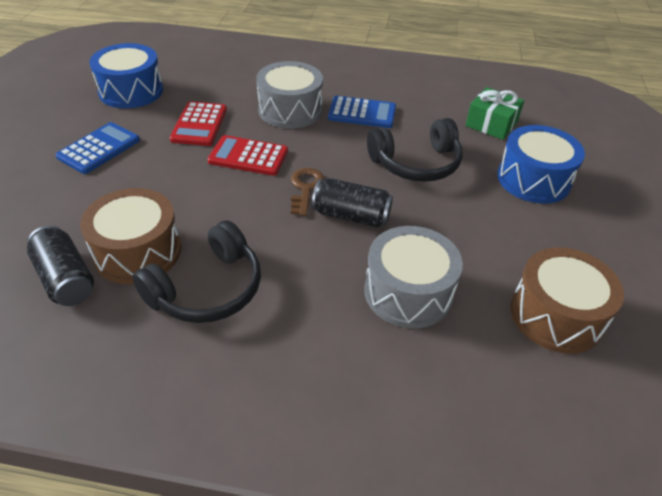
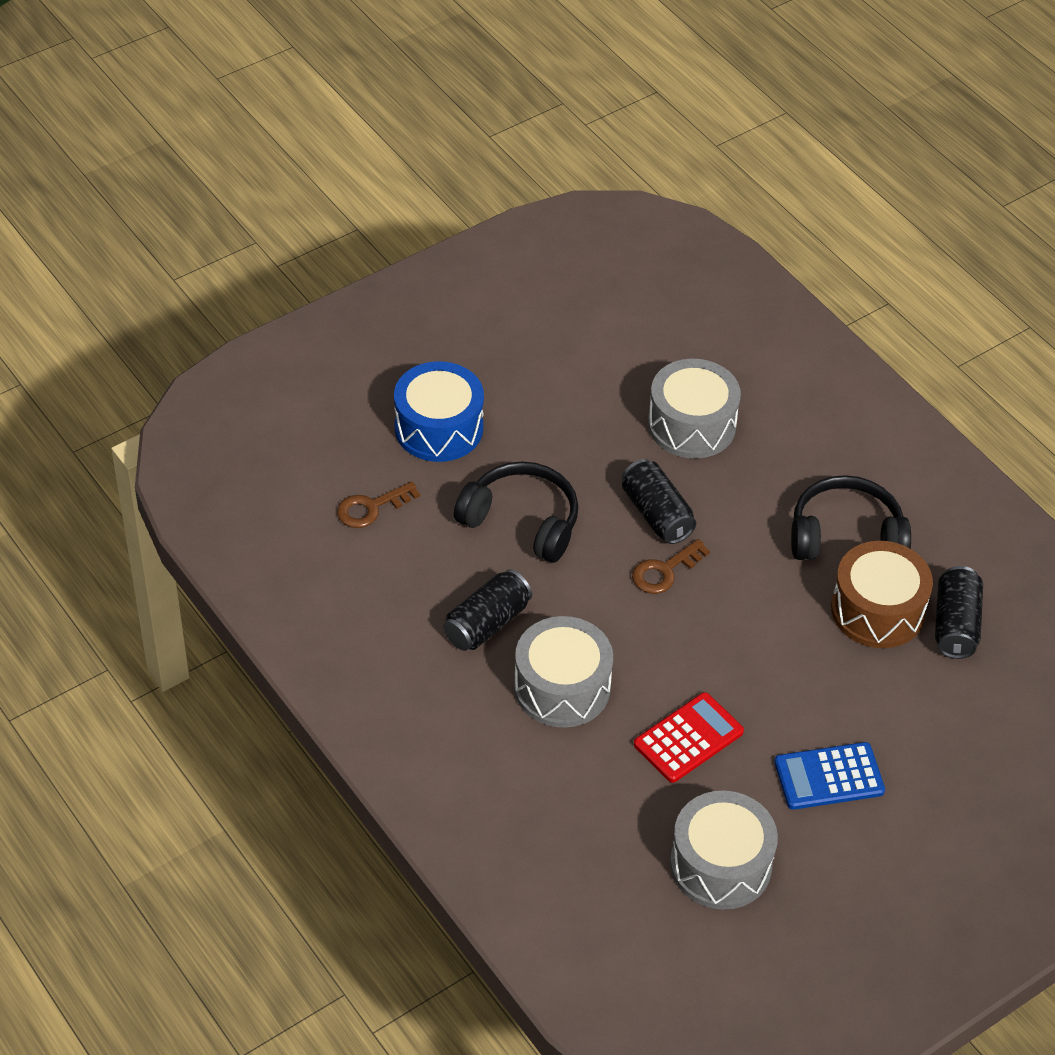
camera: 135 degrees left, 5 degrees up
(131, 91) = (720, 865): blue drum -> grey drum
(248, 156) = (679, 650): red calculator -> none
(362, 113) = (487, 623): blue calculator -> black can
(491, 124) = (371, 508): green gift -> brown key
(556, 315) = (605, 337): brown drum -> none

